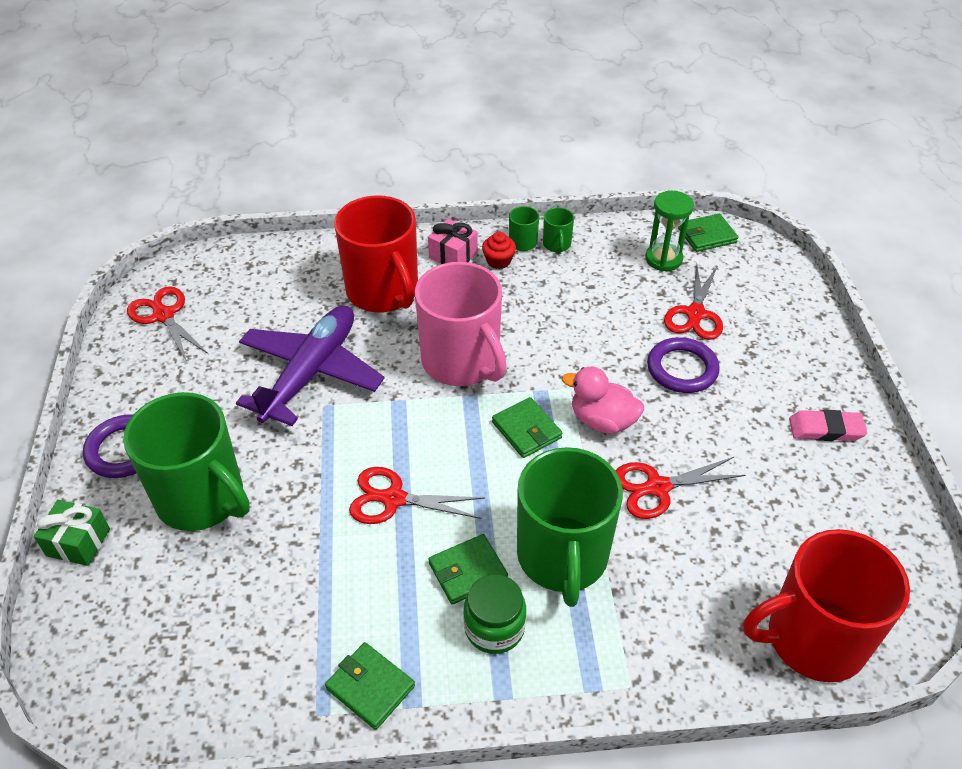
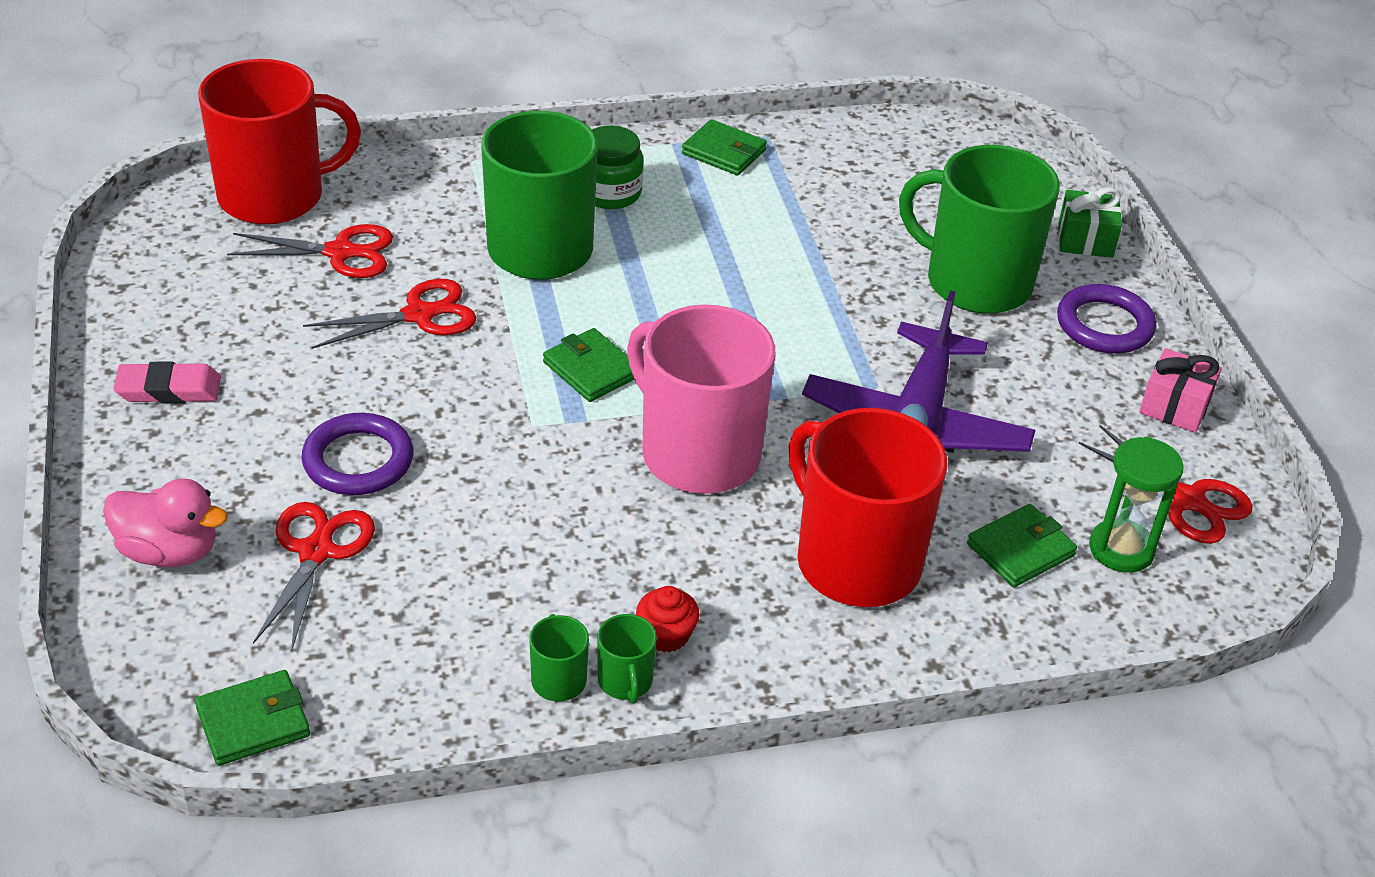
camera: 170 degrees right, 5 degrees down
(393, 499) = (748, 291): red scissors -> red scissors (341, 252)
(453, 255) = (753, 642): pink gift -> pink gift (1174, 407)
(468, 571) = (645, 232): green wallet -> green wallet (1020, 550)
(602, 421) = (486, 385): pink duck -> pink duck (169, 551)
(663, 259) = (353, 659): green hourglass -> green hourglass (1121, 549)

